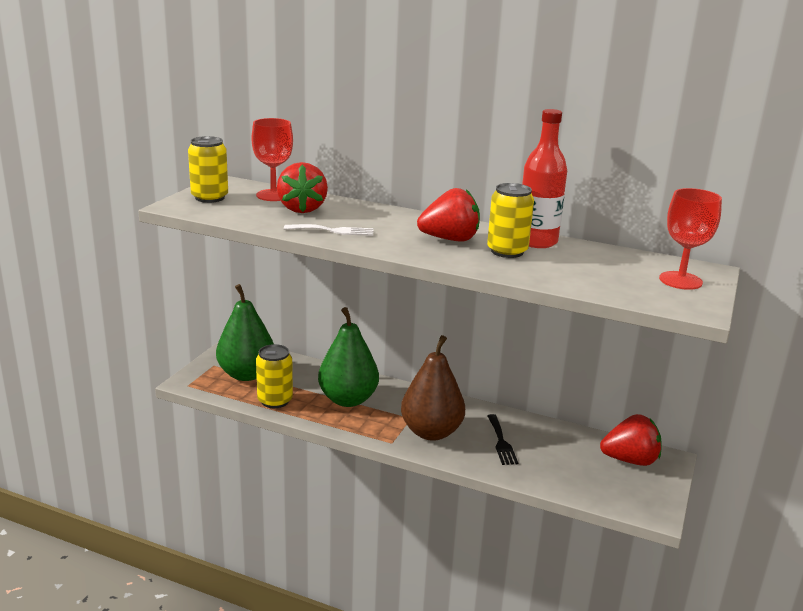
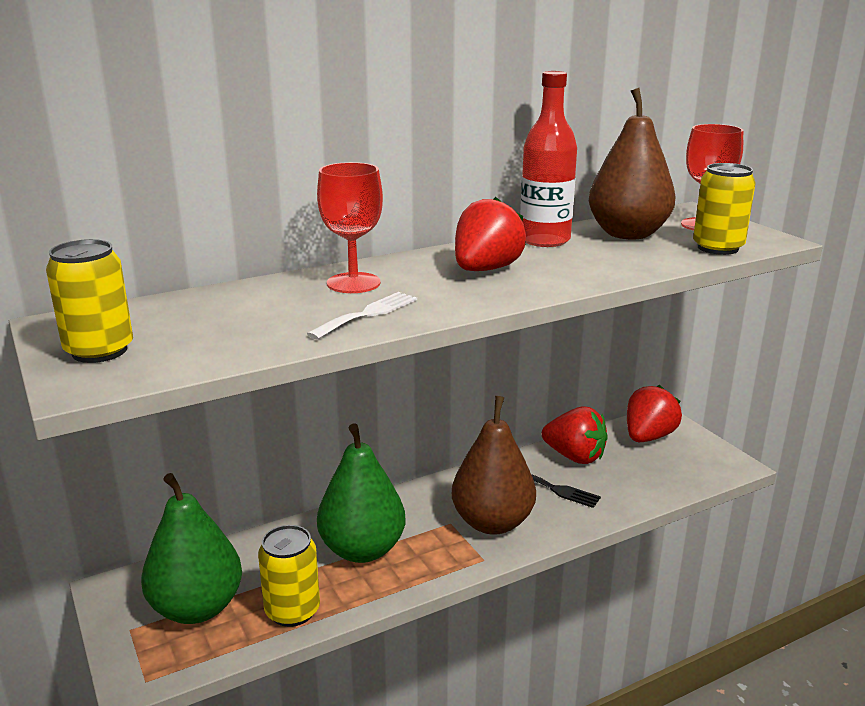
camera: 50 degrees left, 0 degrees up
(273, 195) = (176, 310): red goblet -> red goblet (353, 283)
(302, 209) = (259, 308): red strawberry -> red strawberry (574, 457)
(507, 251) = (554, 258): yellow can -> yellow can (717, 248)
(602, 261) = (628, 234): none -> brown pear

